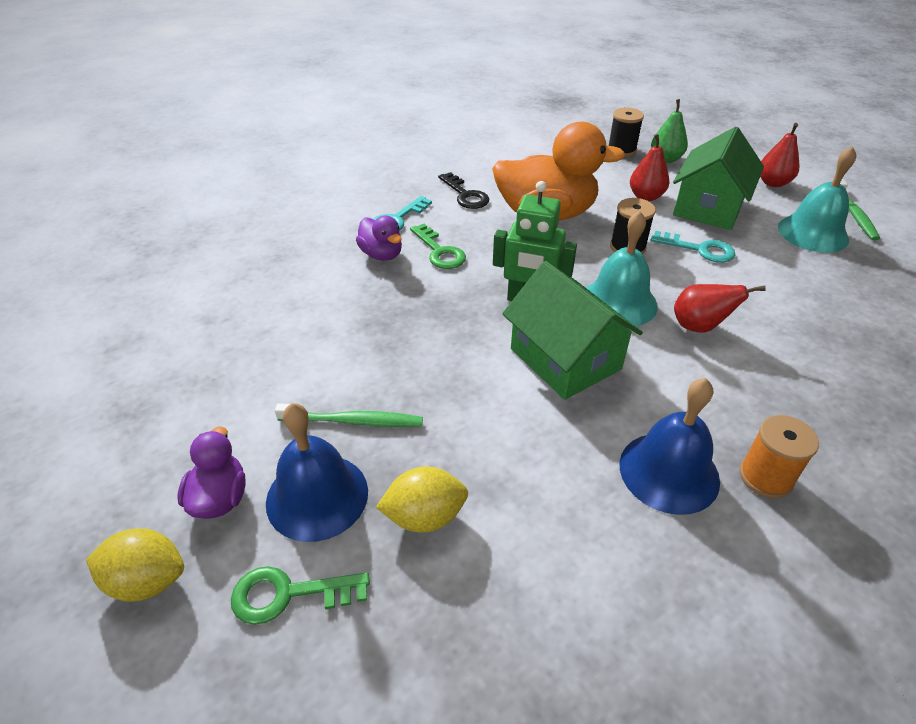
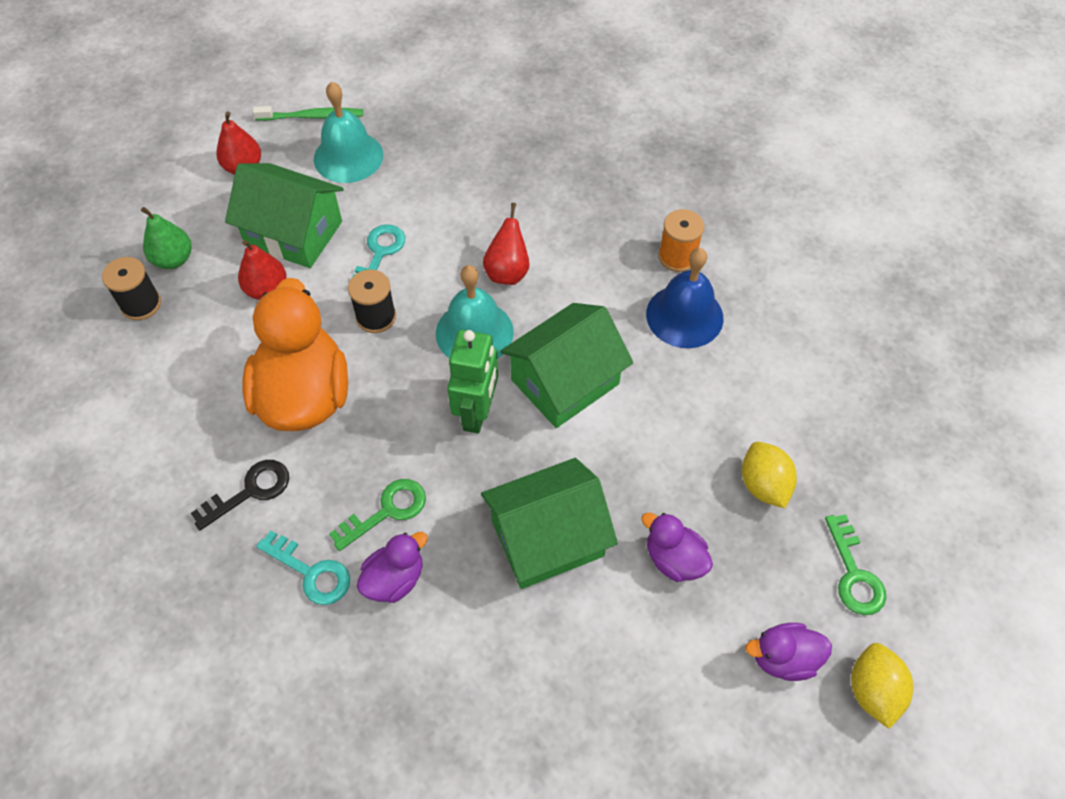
camera: 95 degrees left, 15 degrees up
(317, 496) = (763, 573): blue bell -> none
(354, 421) = (674, 559): green toothbrush -> purple duck
(397, 336) = (547, 538): none -> green house

